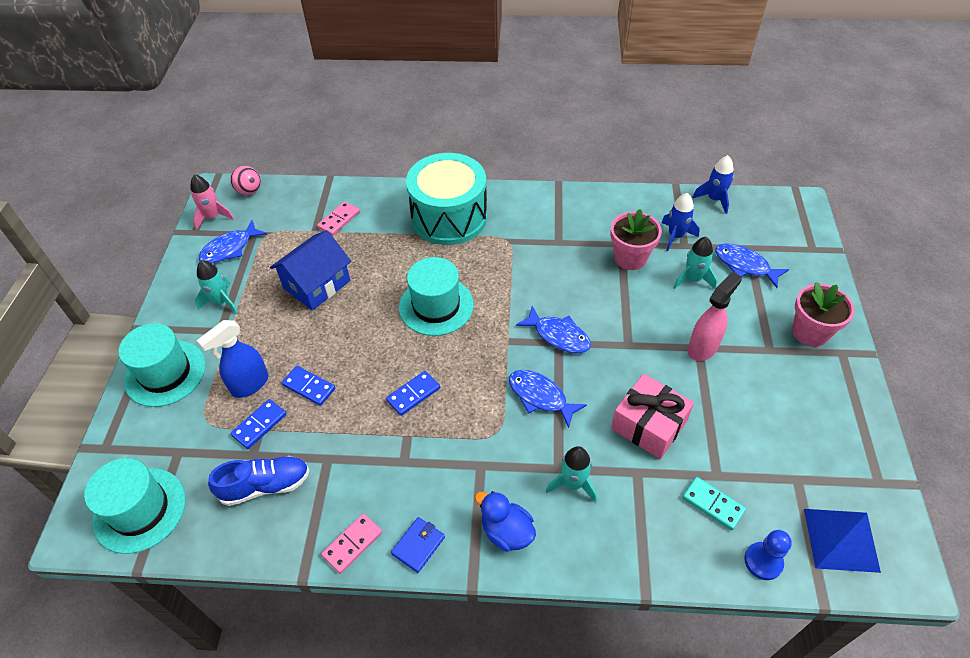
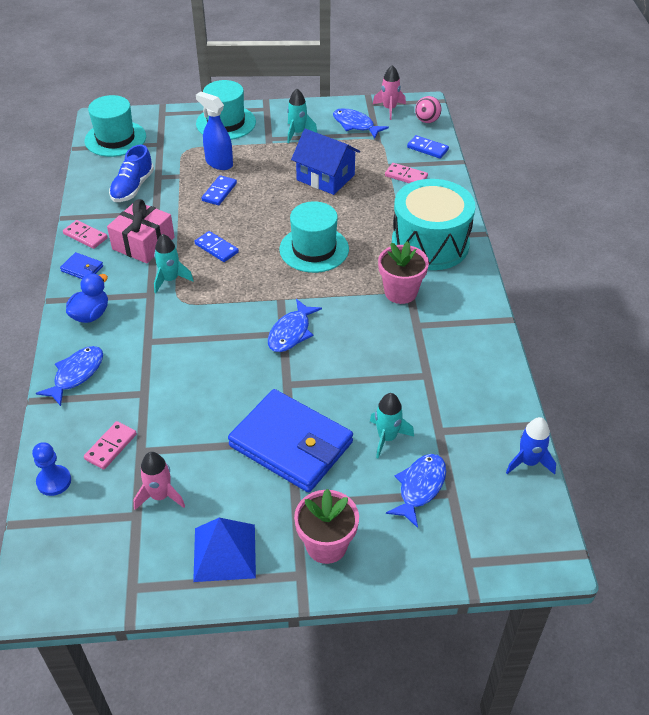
camera: 80 degrees right, 5 degrees down
(259, 425) = (183, 175): blue domino -> blue domino (427, 148)
(265, 486) = (132, 187): blue shoe -> blue shoe turned 45 degrees clockwise
(540, 397) = (220, 325): blue fish -> blue fish (76, 374)
(573, 483) = (132, 351): turquoise rocket -> turquoise rocket (170, 279)
(630, 258) = (407, 383): pink flower pot -> pink flower pot (400, 292)
(648, 425) = (193, 401): pink gift -> pink gift (143, 243)
(675, 236) = (452, 423): blue rocket -> none
(703, 347) = (291, 444): pink spray bottle -> blue wallet
(712, 504) = (110, 447): turquoise domino -> pink domino
(772, 457) = (160, 496): none -> pink rocket
(841, 539) = (71, 545): blue pyramid -> blue pyramid (224, 552)

